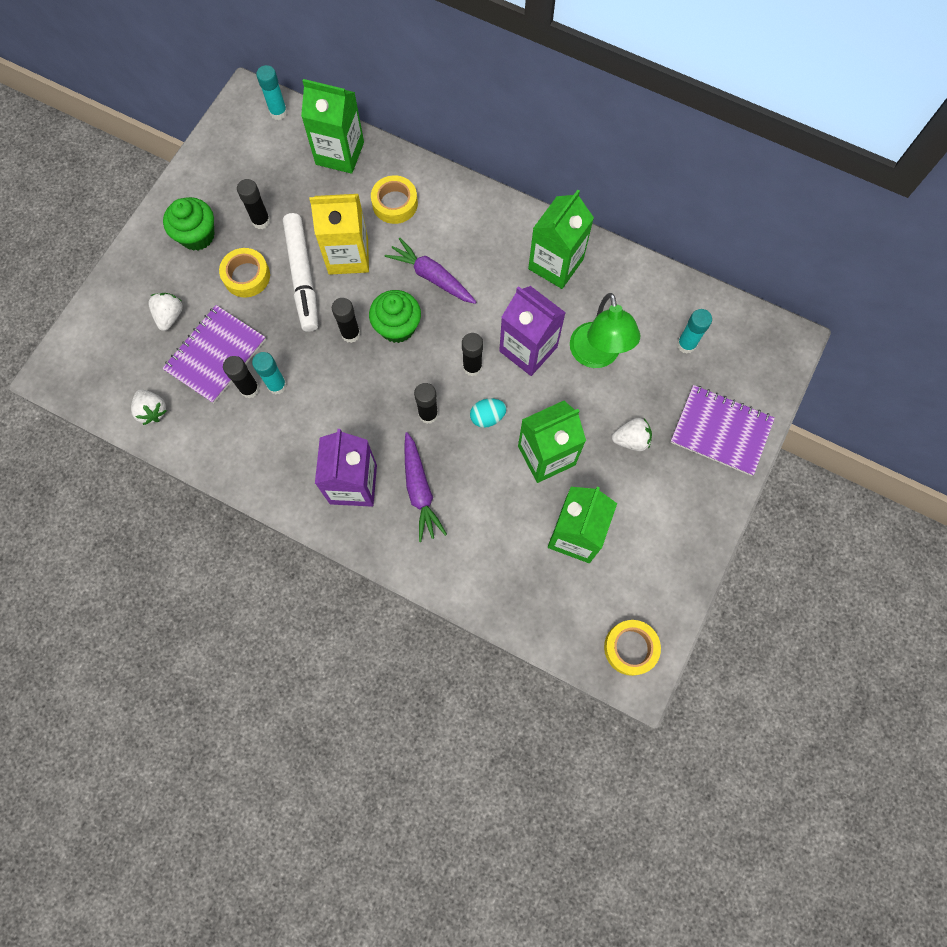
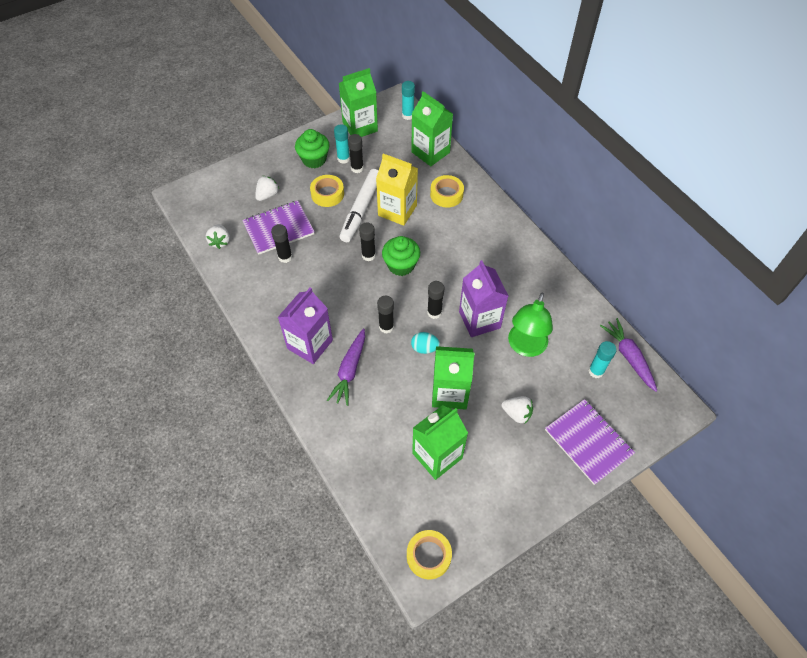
camera: 30 degrees right, 15 degrees down
(277, 385) = (303, 263): turquoise glue stick -> turquoise glue stick (343, 159)
(432, 277) = (443, 247): purple carrot -> purple carrot (629, 357)
(555, 264) = (531, 277): green carton -> green carton (360, 127)

